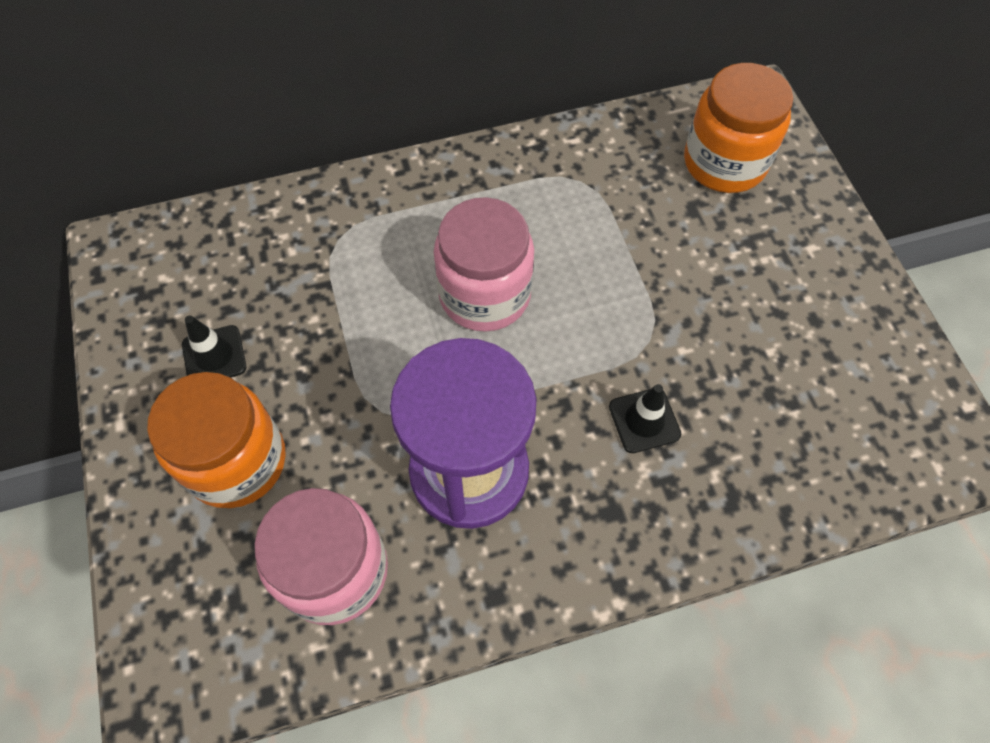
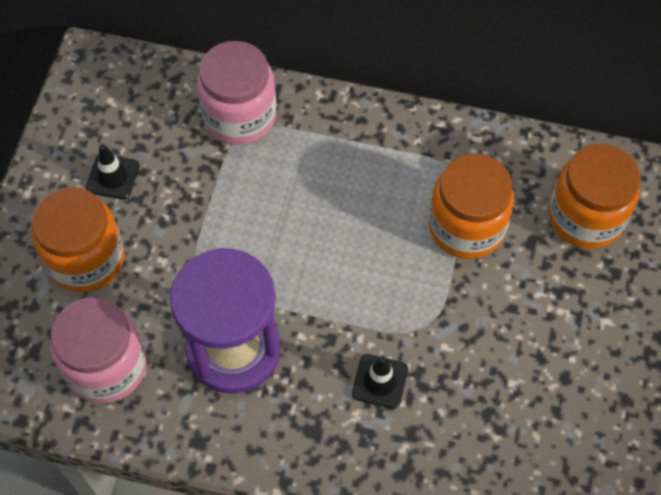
camera: 30 degrees right, 0 degrees up
(484, 294) = (326, 228): pink jar -> pink jar (240, 116)
(622, 225) = (466, 226): none -> orange jar

